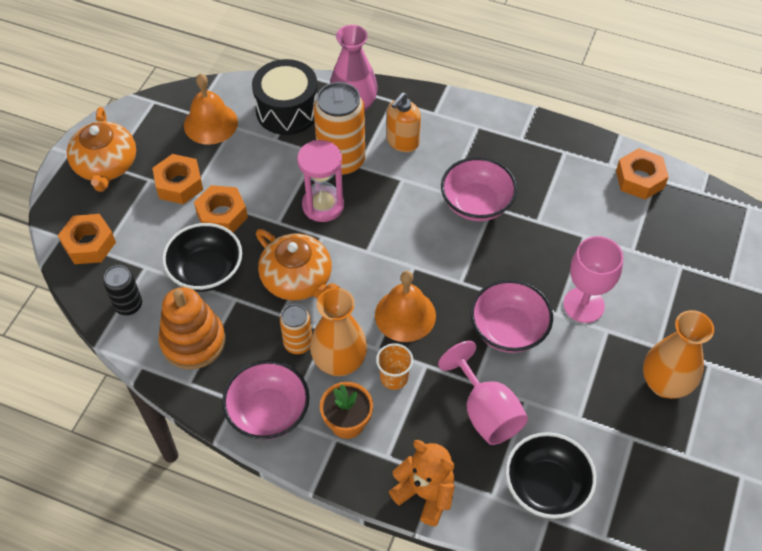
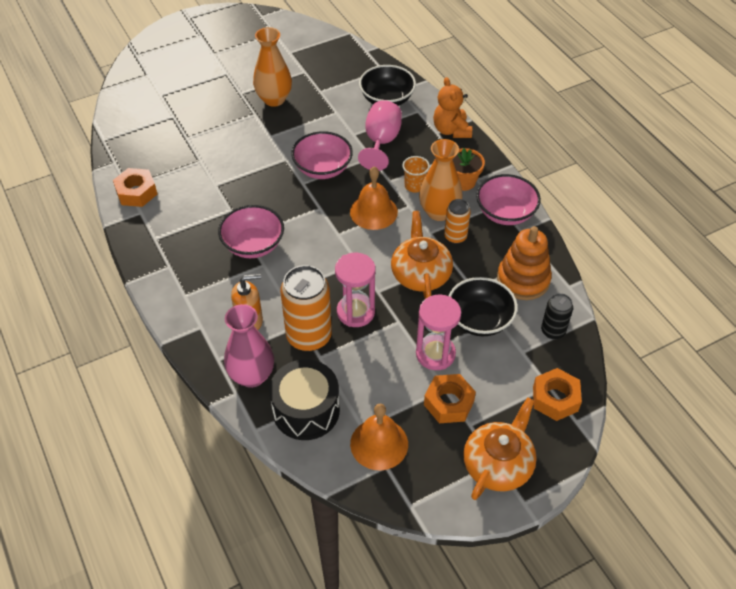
camera: 140 degrees left, 5 degrees down
(222, 215) = (435, 354): orange nut -> pink hourglass
(583, 305) = (265, 154): pink goblet -> none

